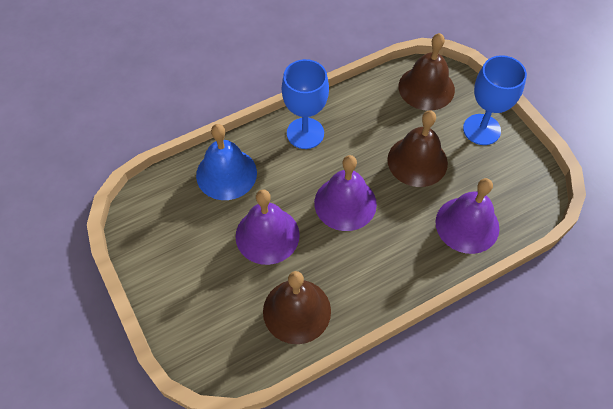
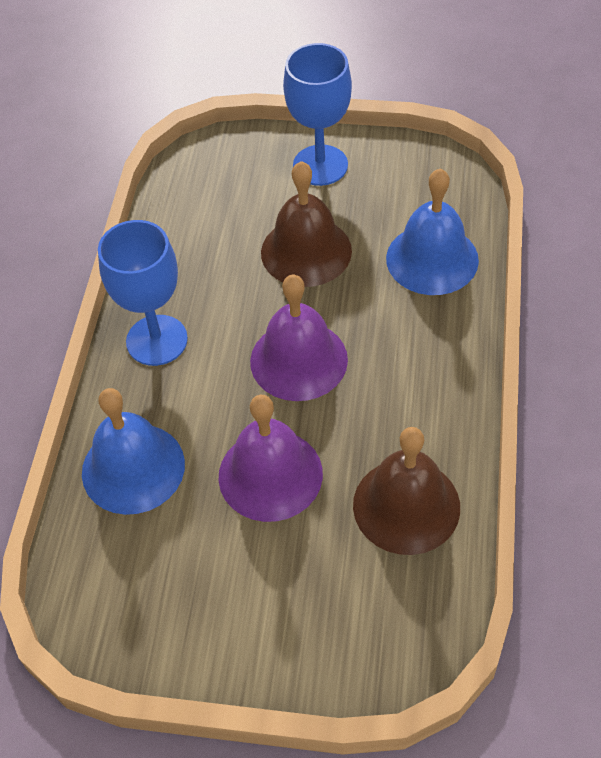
camera: 50 degrees left, 5 degrees down
(426, 88) = (213, 178): brown bell -> none
(467, 225) = (432, 259): purple bell -> blue bell

